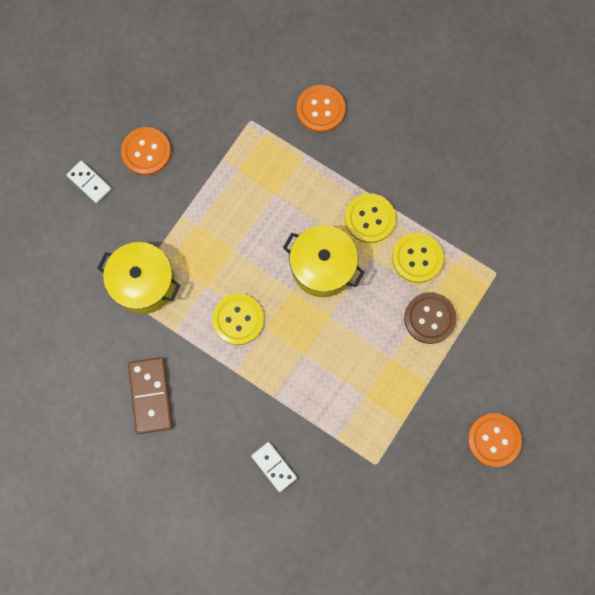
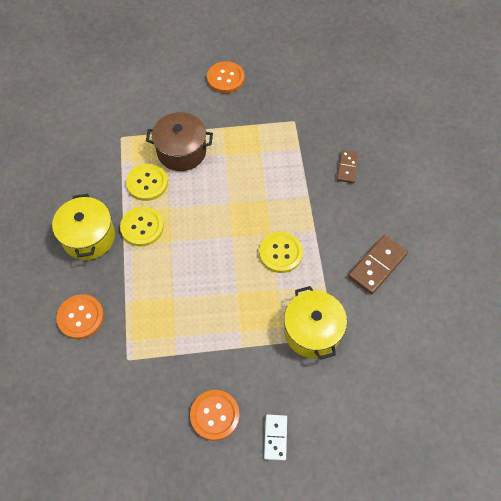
camera: 130 degrees left, 15 degrees down
(274, 466) = (347, 168): white domino -> brown domino
(322, 267) = (200, 230): yellow pot -> yellow pot (89, 237)
(429, 318) = (181, 151): brown button -> brown pot

